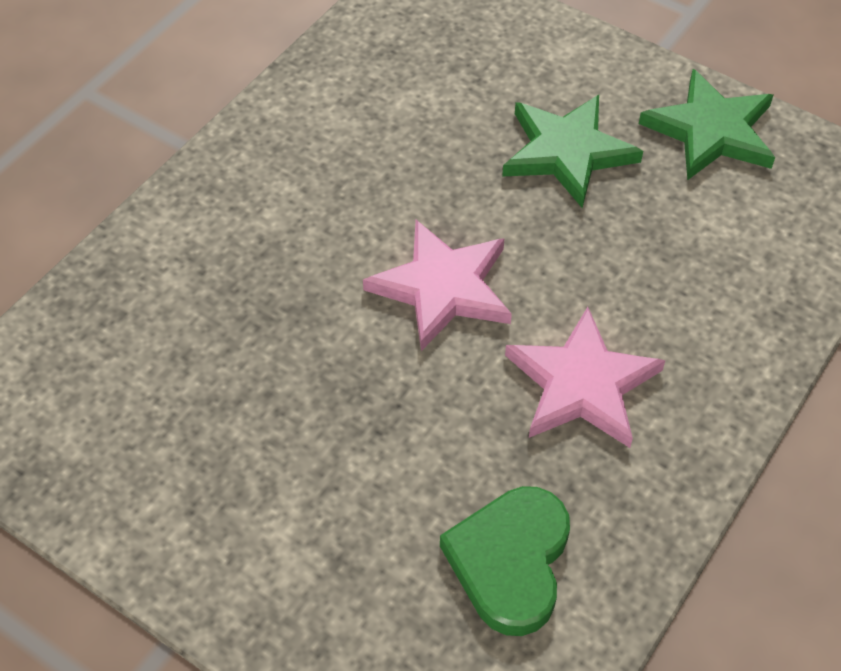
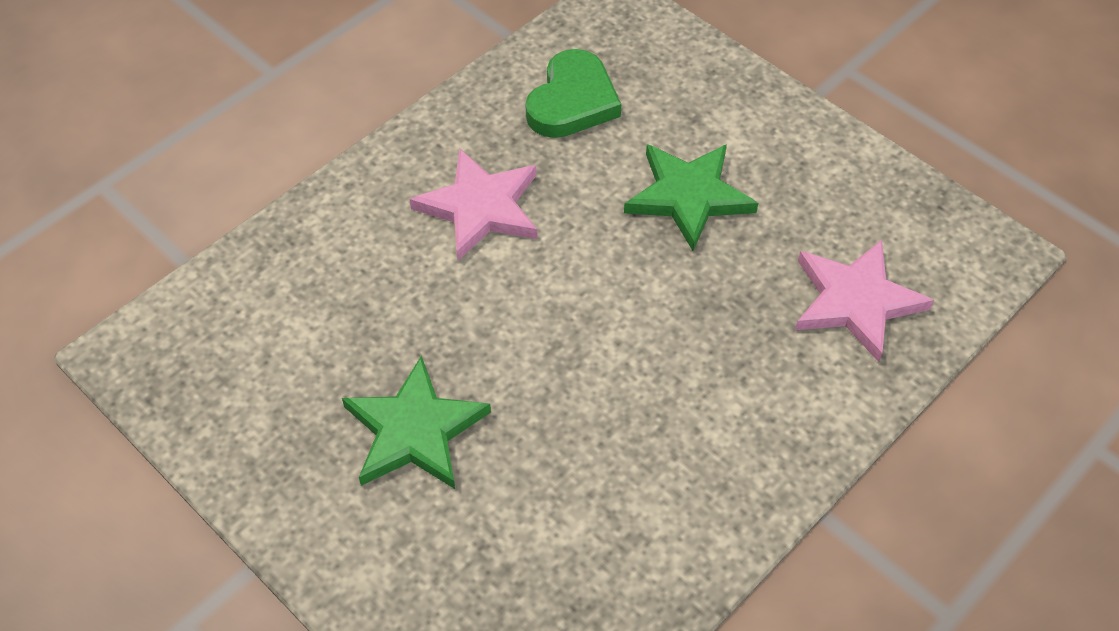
camera: 170 degrees left, 0 degrees up
(443, 287) = (577, 305): pink star -> pink star (855, 301)
(711, 130) = (254, 433): green star -> green star (688, 196)

